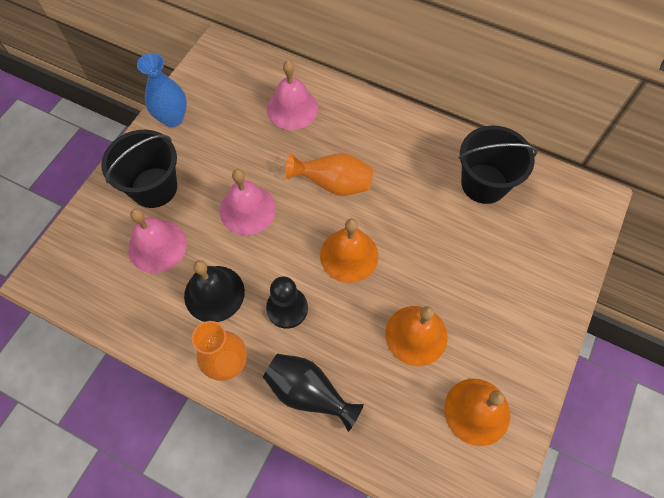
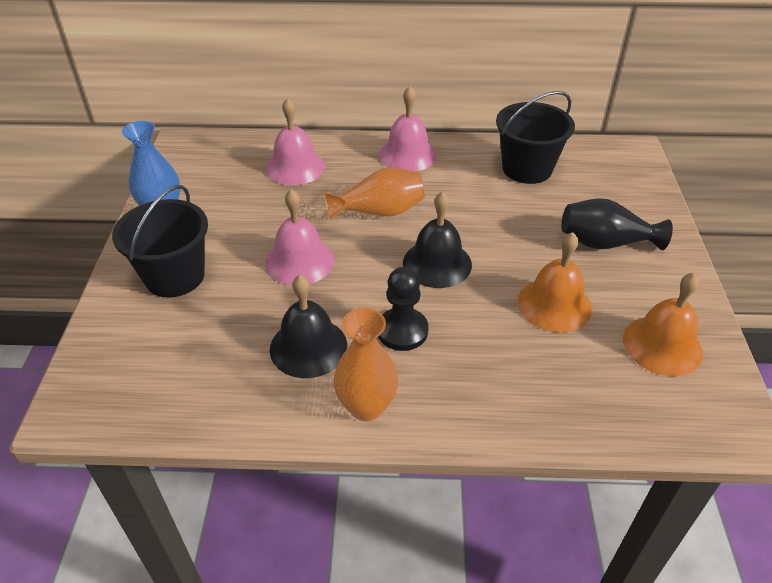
camera: 25 degrees left, 20 degrees down
(157, 246) = (210, 327): pink bell -> pink bell (407, 155)
(309, 392) = (479, 398): black vase -> black vase (605, 243)
(349, 255) = (437, 263): orange bell -> black bell

